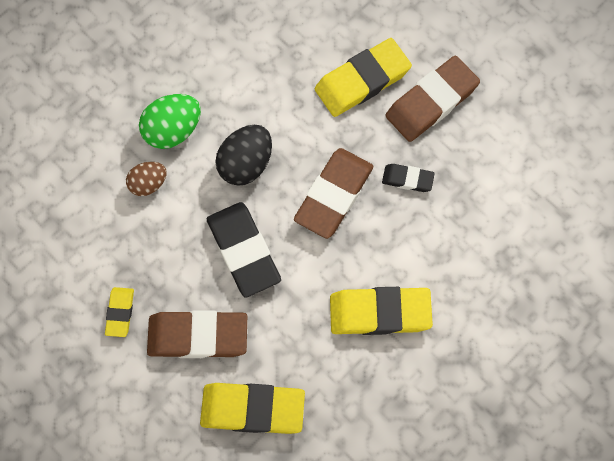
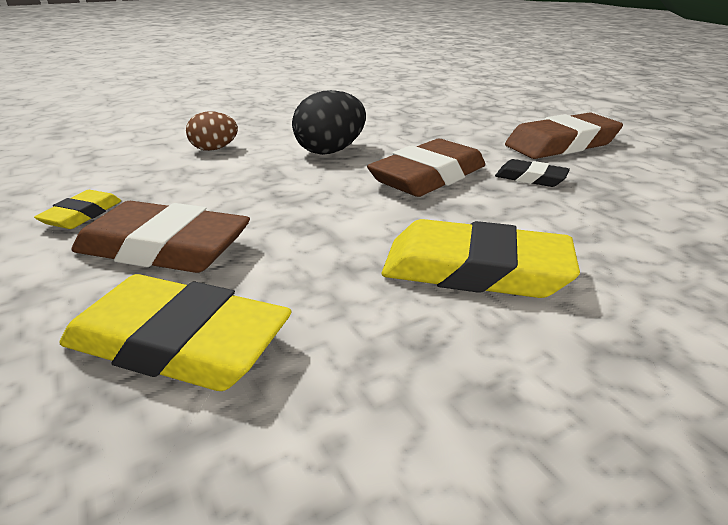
camera: 15 degrees right, 40 degrees down
(172, 130) = (267, 130): green egg -> none
(243, 251) = (289, 195): black eraser -> none
(362, 80) = (481, 129): yellow eraser -> none

